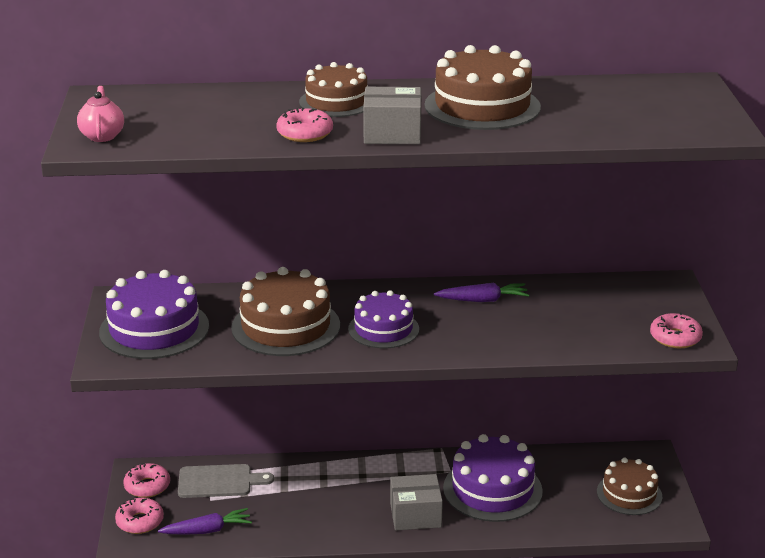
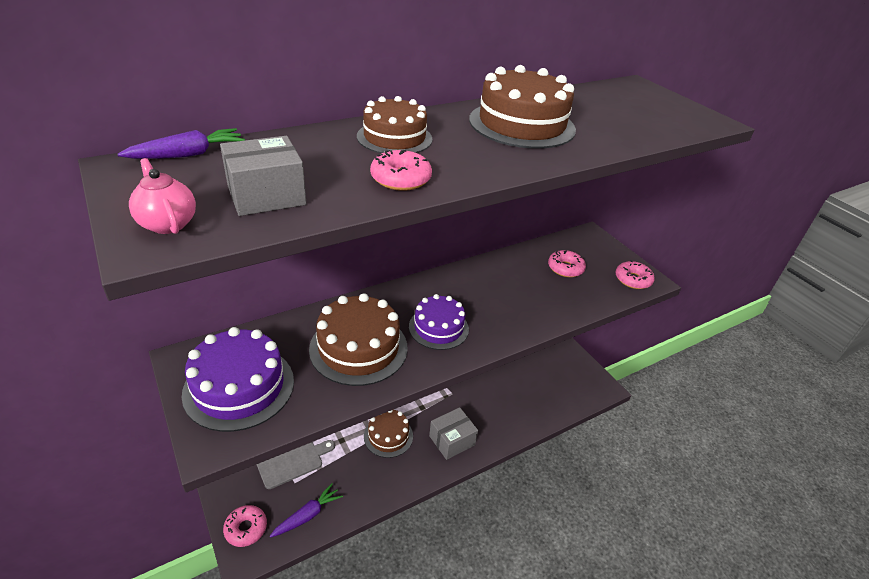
camera: 30 degrees left, 10 degrees up
(147, 486) = (235, 488): pink donut -> pink donut (565, 268)
(392, 133) = (481, 164): grey box -> grey box (266, 195)
(482, 300) = (488, 279): purple carrot -> purple carrot (187, 154)
(492, 489) = (487, 400): purple cake -> none
(629, 494) = (567, 375): brown cake -> brown cake (388, 436)

